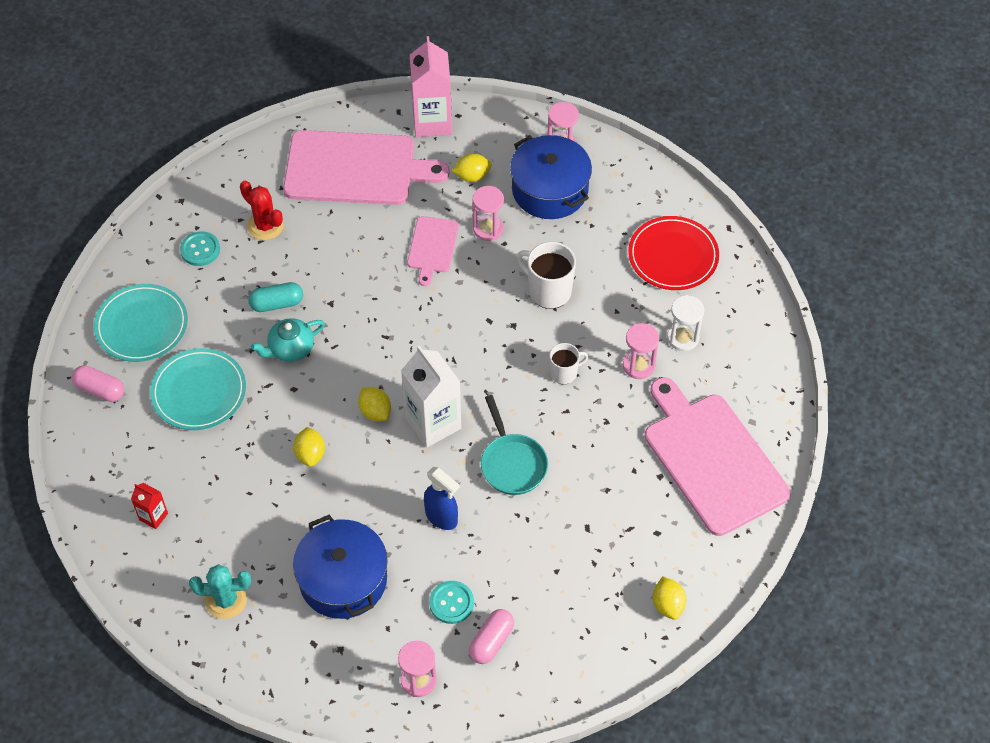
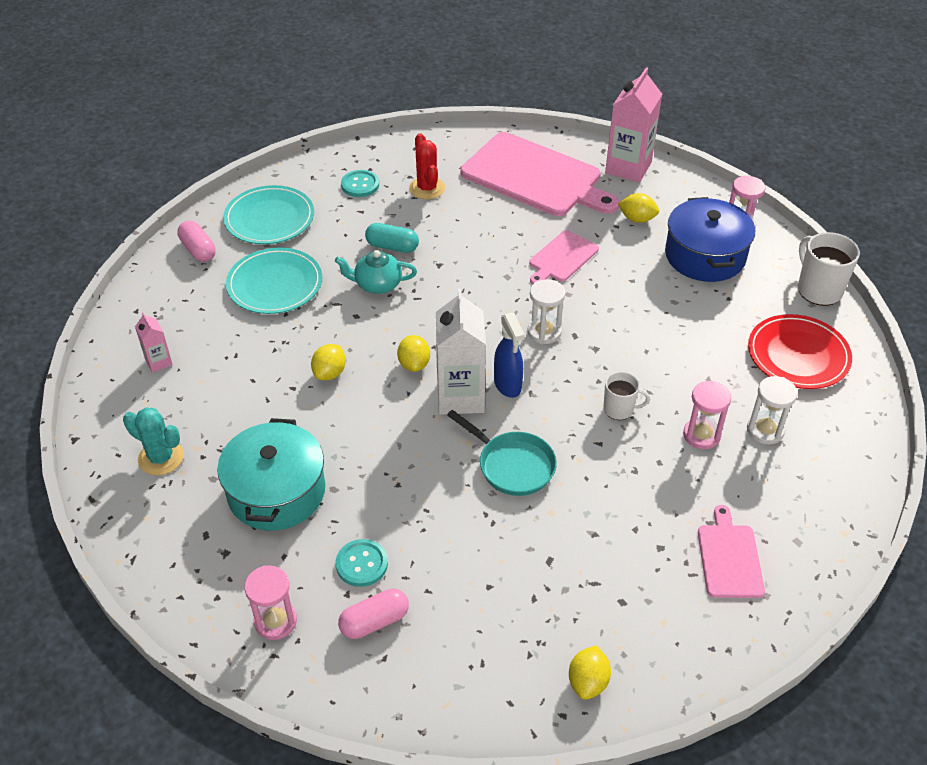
camera: 30 degrees right, 10 degrees down
(153, 516) = (158, 362): red carton -> pink carton
(343, 579) = (276, 491): blue pot -> turquoise pot
(441, 517) = (409, 481): blue spray bottle -> blue spray bottle (508, 385)
(462, 329) = (544, 332): none -> white hourglass
(488, 229) = (624, 263): pink hourglass -> none
(512, 463) = (512, 465): turquoise pan -> turquoise pan turned 60 degrees counterclockwise
(548, 291) = (649, 334): white mug -> white mug (818, 290)
(712, 459) = (729, 557): pink cutting board -> pink cutting board, size x0.49

